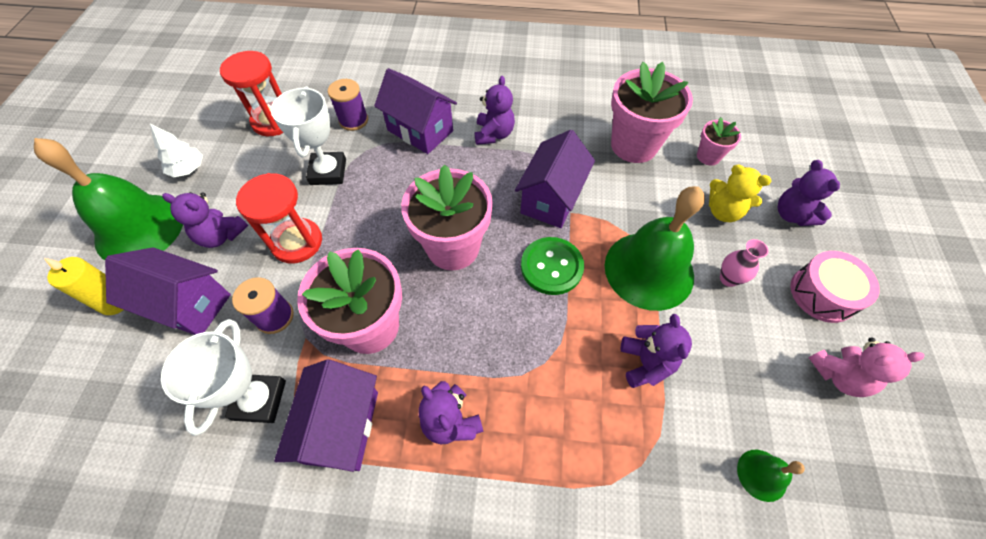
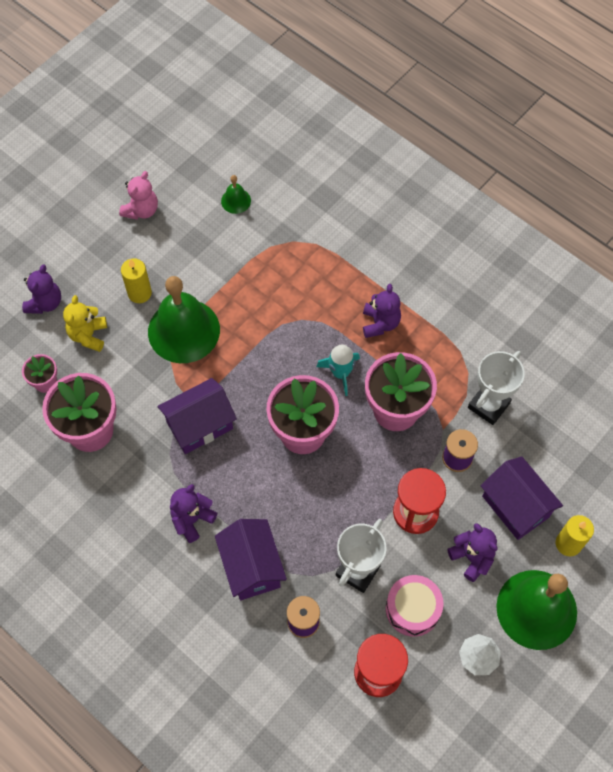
camera: 145 degrees left, 5 degrees up
(342, 426) = (445, 359): purple house -> none
(457, 328) = (340, 373): none -> turquoise rocket
(551, 267) = (246, 374): green button -> none
(645, 363) = (242, 282): purple teddy bear -> none
(723, 211) = (88, 335): yellow teddy bear -> yellow teddy bear turned 150 degrees counterclockwise
(728, 279) = (139, 293): pink vase -> yellow candle
(822, 294) = (93, 249): pink drum -> pink drum (412, 609)
(838, 375) = (141, 210): pink teddy bear -> pink teddy bear turned 90 degrees clockwise

